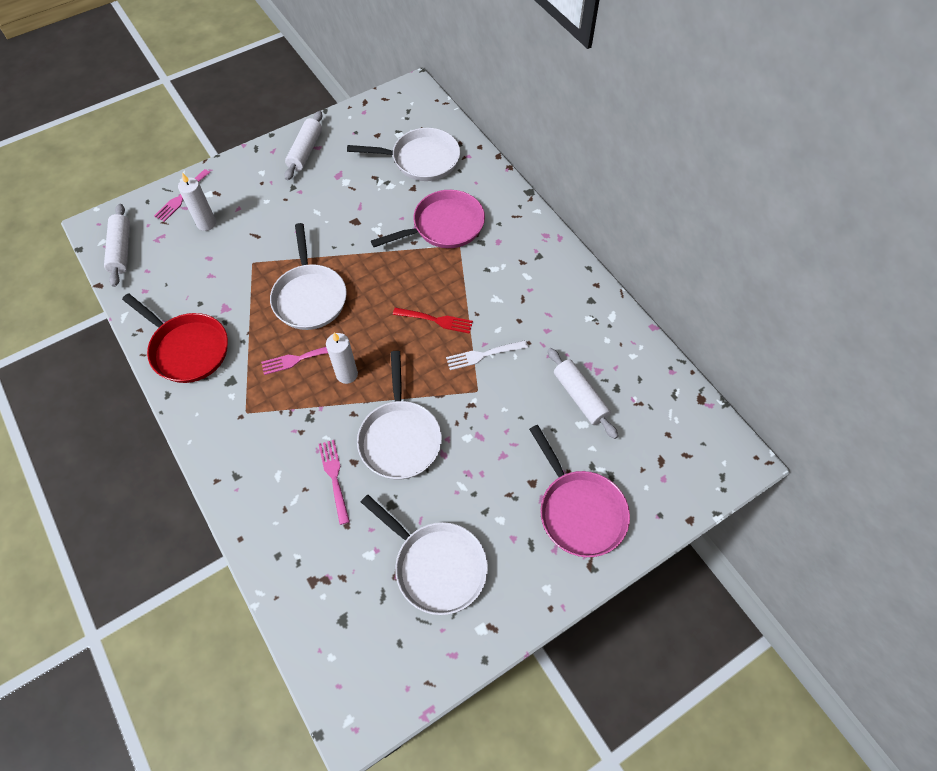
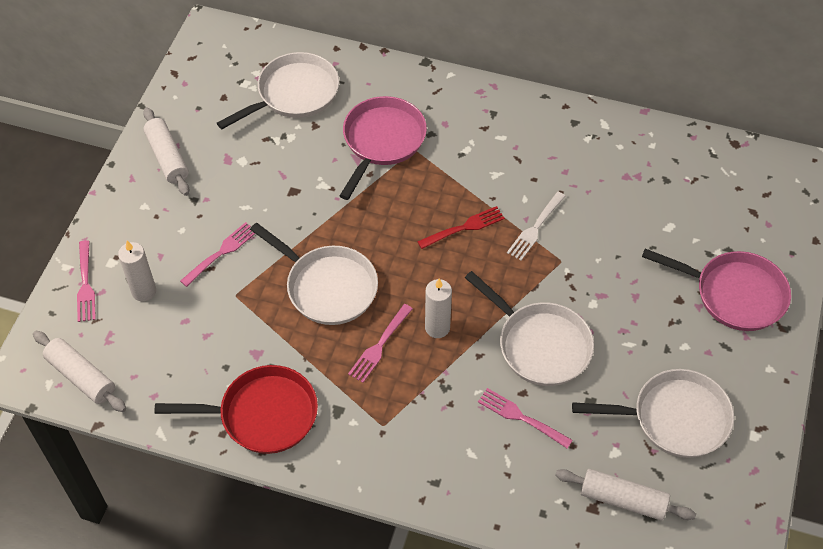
camera: 40 degrees left, 5 degrees down
(272, 231) = (221, 253): none -> pink fork
(580, 397) = (646, 206): white rolling pin -> white rolling pin (623, 499)

